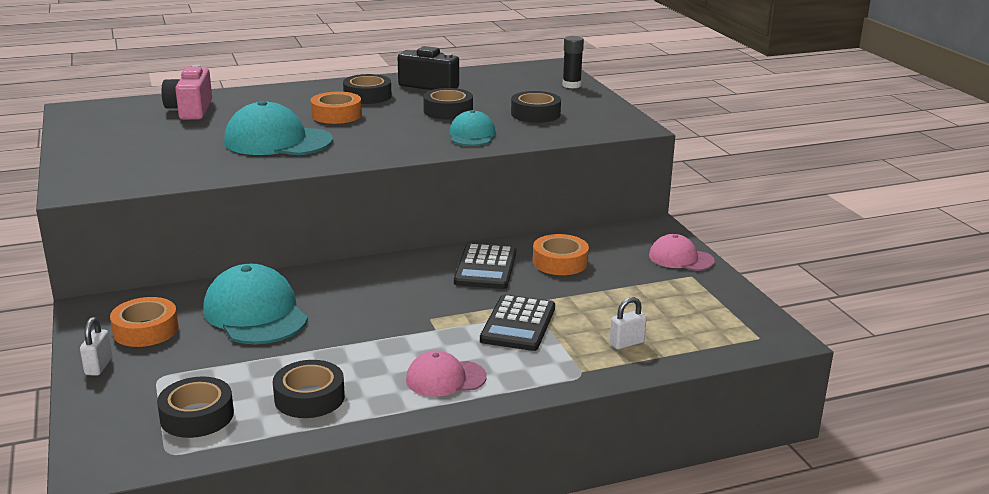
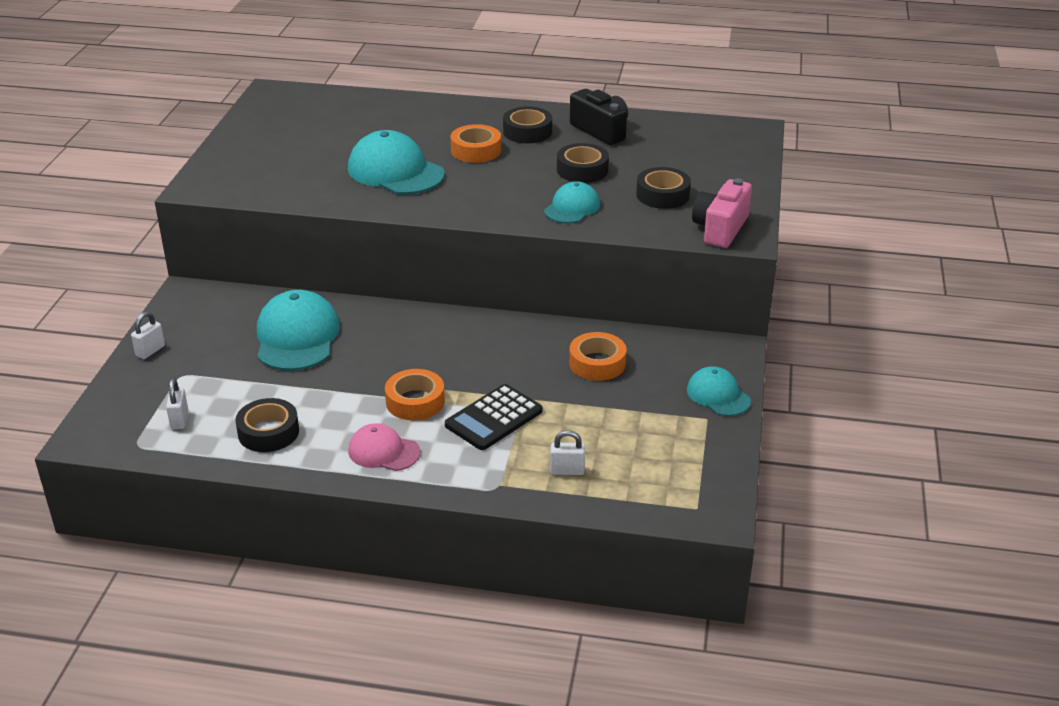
camera: 30 degrees right, 10 degrees up
(145, 330) = (207, 327): orange tape -> orange tape (415, 401)
(190, 110) = (360, 114): pink camera -> pink camera (720, 229)
(197, 416) = (179, 420): black tape -> white padlock
(486, 267) = (524, 348): black calculator -> none
(571, 85) = (744, 163): black glue stick -> none
(681, 258) = (718, 395): pink cap -> turquoise cap

